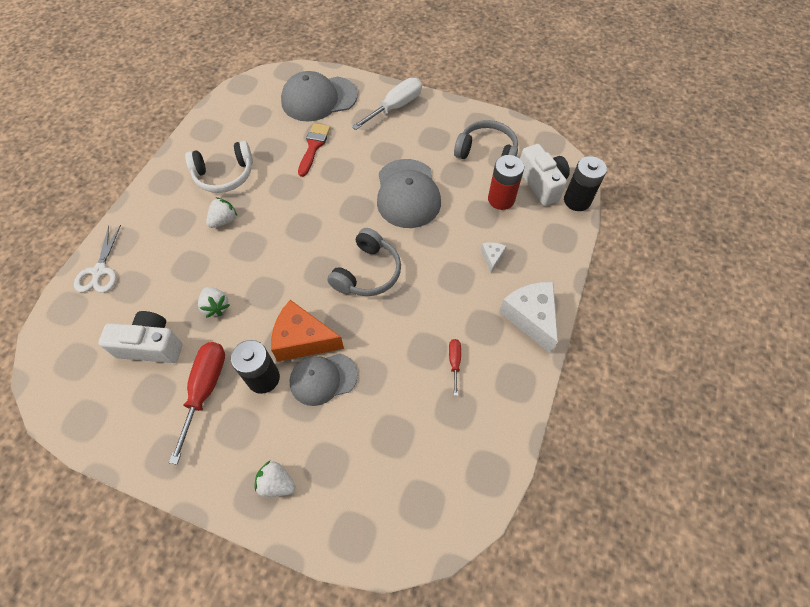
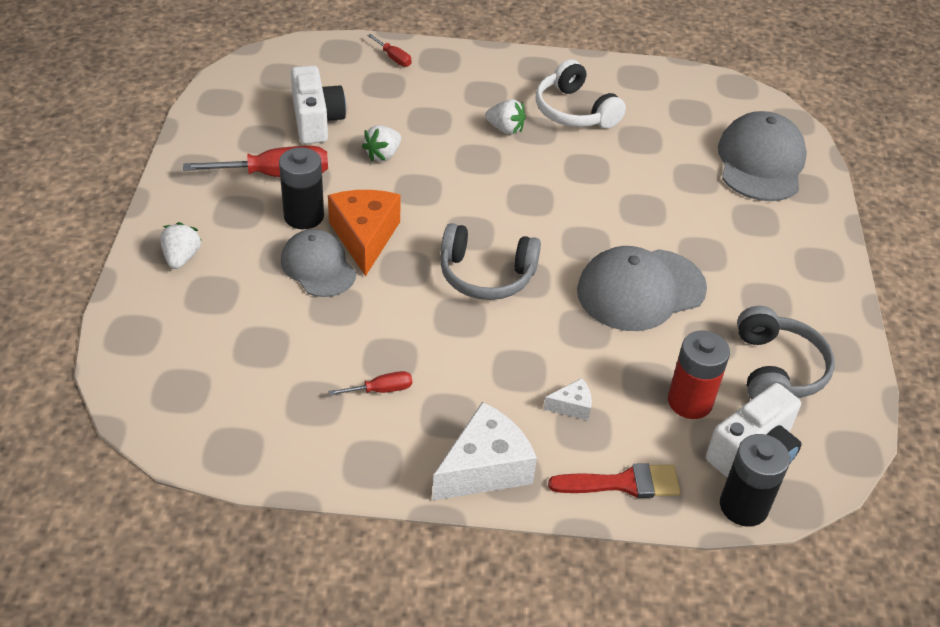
camera: 70 degrees right, 15 degrees down
(100, 271) = (393, 58): white scissors -> red screwdriver
(313, 146) = (669, 177): red brush -> red brush (623, 483)
(319, 99) = (760, 162): grey cap -> grey cap turned 45 degrees clockwise
(395, 107) = (800, 245): white screwdriver -> none

